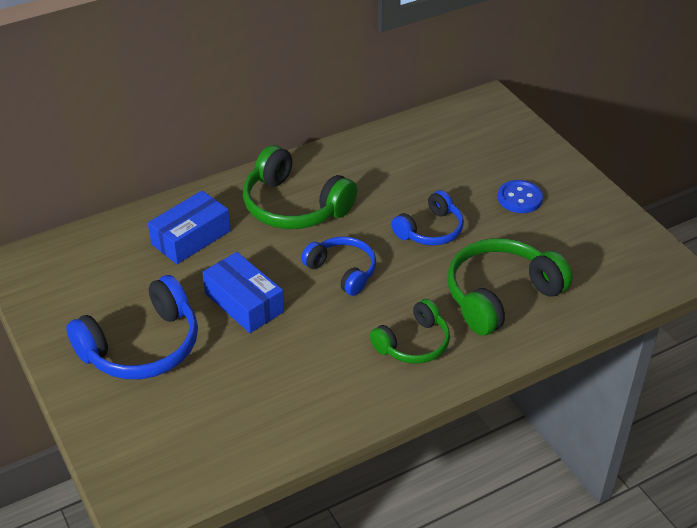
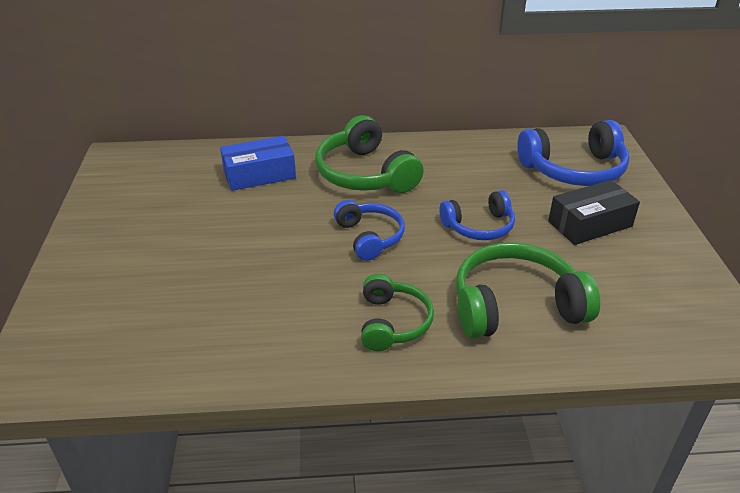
camera: 25 degrees right, 5 degrees down
(142, 346) = (148, 245): blue headphones -> blue headphones (574, 170)
(244, 303) = (261, 237): blue box -> none
(413, 343) = (393, 322): green headphones -> green headphones turned 75 degrees counterclockwise
(519, 198) = (590, 224): blue button -> black box

